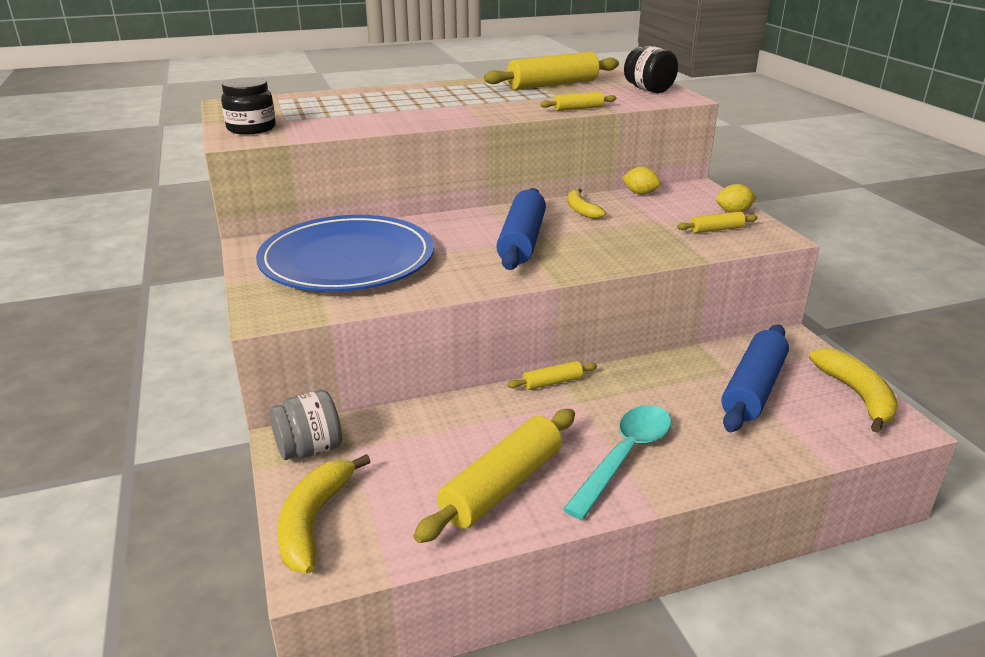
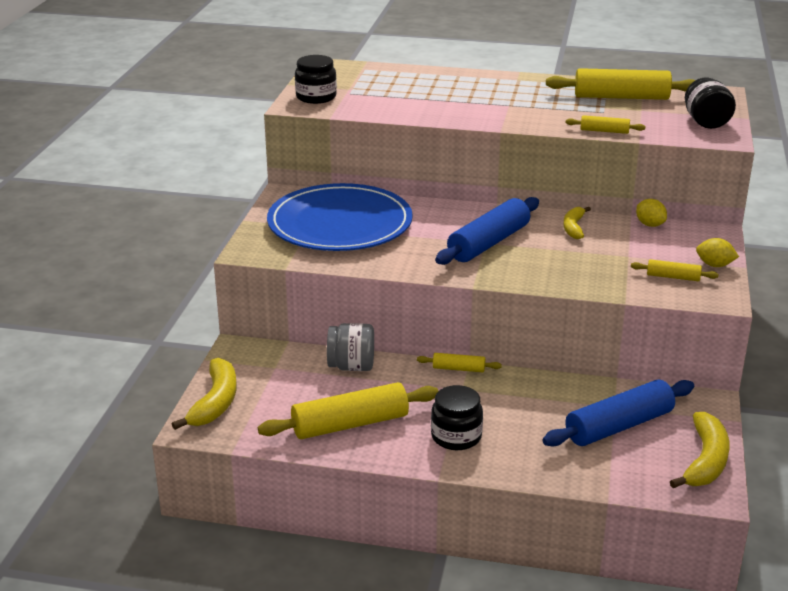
camera: 30 degrees right, 0 degrees up
(310, 449) = (247, 359): grey jar -> grey jar (351, 366)
(314, 521) = (215, 402): yellow banana -> yellow banana turned 150 degrees clockwise
(625, 456) = (456, 436): turquoise spoon -> black jar

